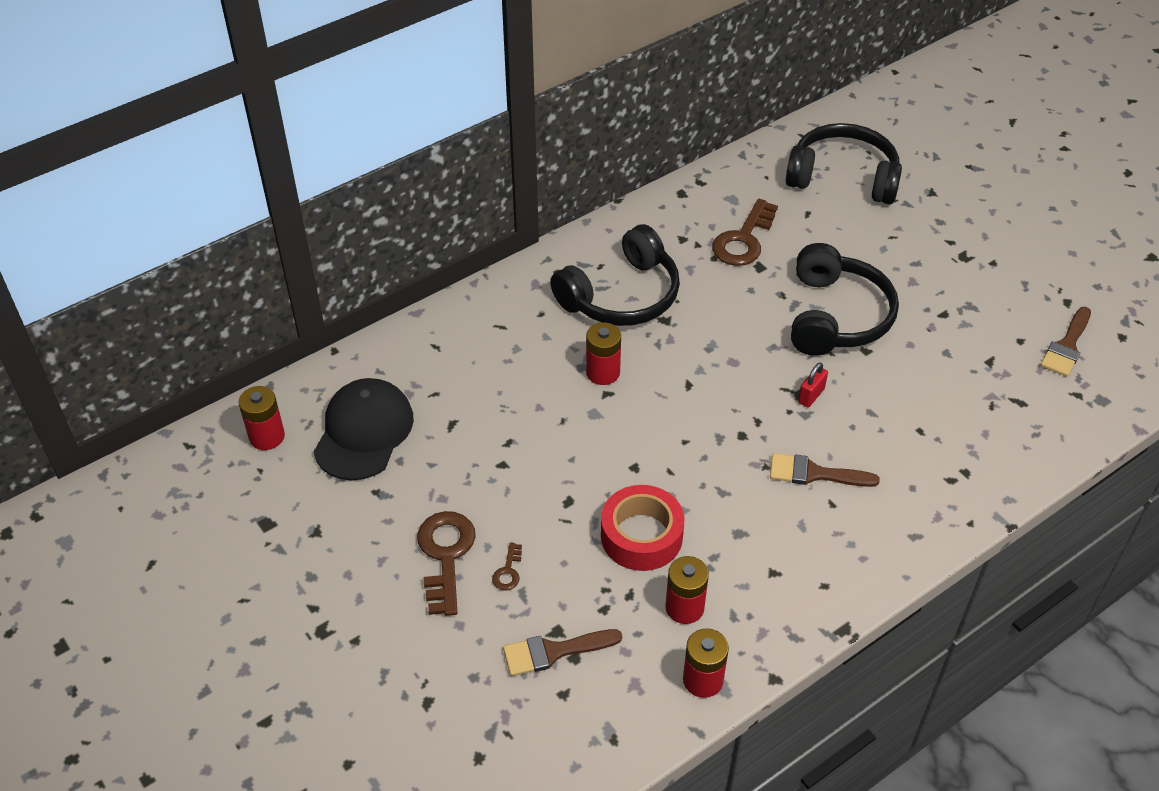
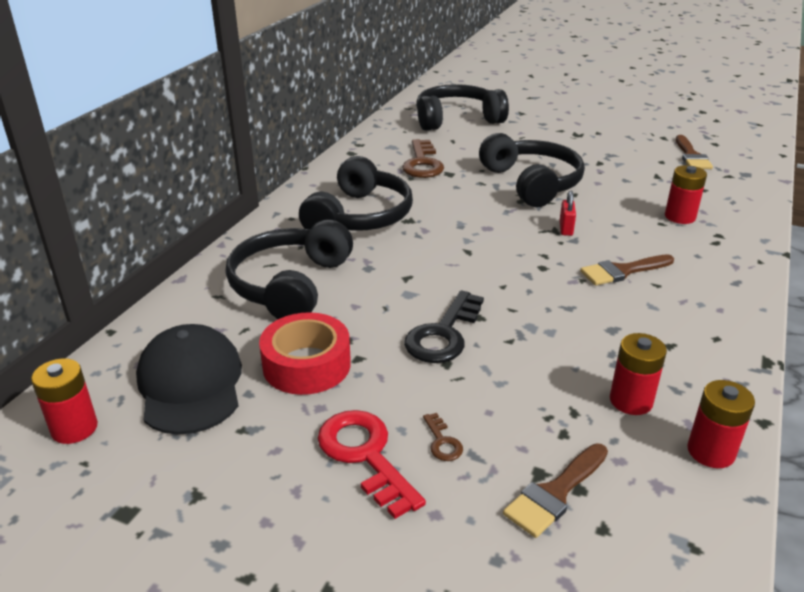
camera: 30 degrees left, 15 degrees down
(445, 555) = (365, 455): brown key -> red key
(501, 359) = (290, 285): none -> black headphones
(589, 471) = (443, 334): none -> black key
(603, 372) = (390, 265): red battery -> red battery (680, 217)
(641, 536) = (537, 363): red tape -> red tape (306, 365)

